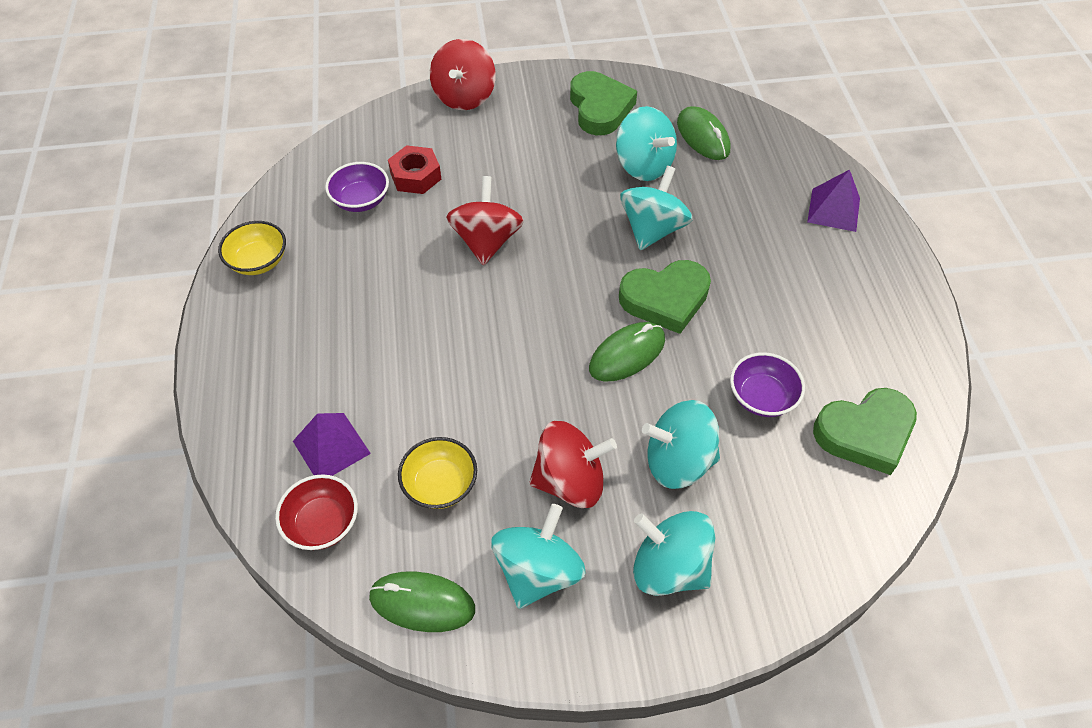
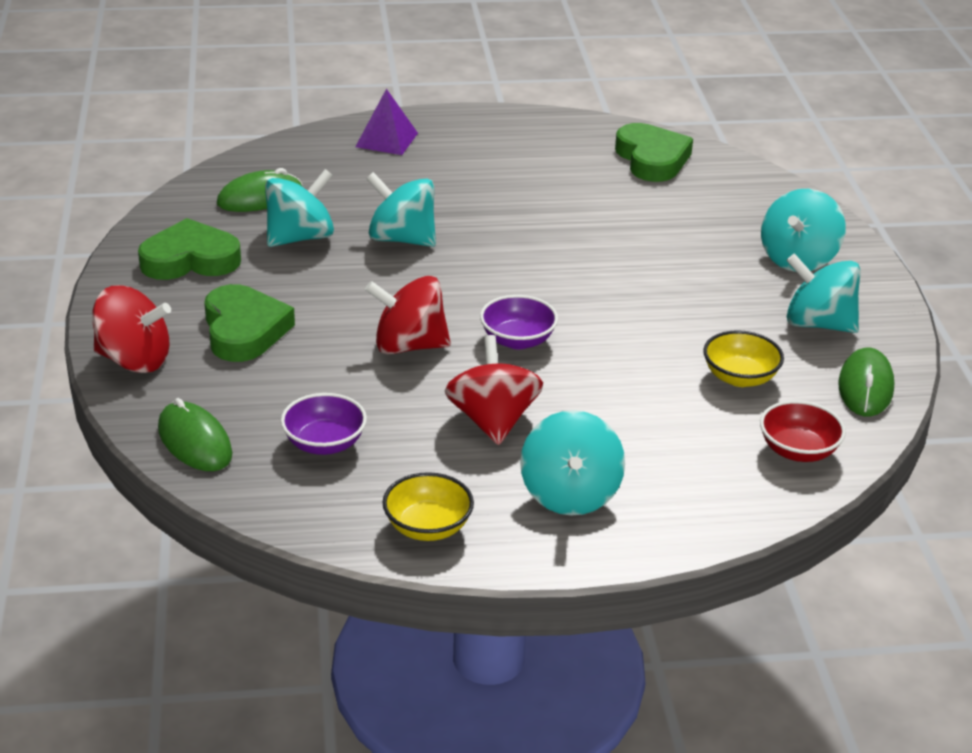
camera: 90 degrees left, 20 degrees down
(331, 447) = (706, 450): purple pyramid -> none
(415, 176) = (286, 399): red nut -> none
(570, 481) = (722, 303): red spinning top -> red spinning top (492, 420)
(627, 354) = (572, 265): green mouse -> green mouse (195, 442)
(665, 299) = (501, 239): green heart -> green heart (244, 330)
(678, 461) = (693, 247): turquoise spinning top -> turquoise spinning top (570, 494)
(762, 397) = (619, 200): purple bowl -> purple bowl (517, 340)

